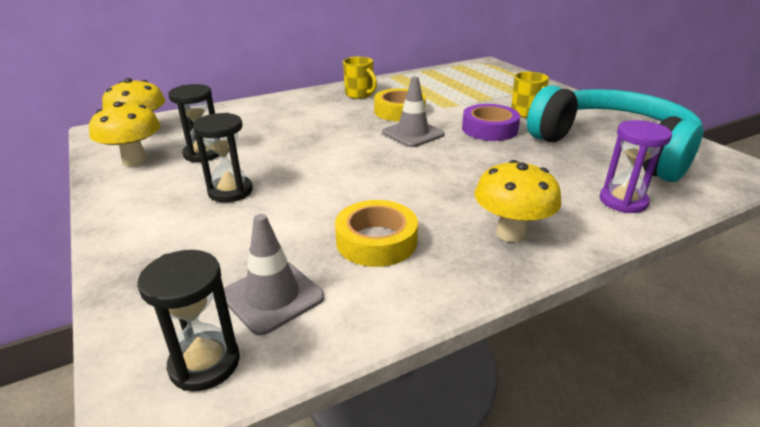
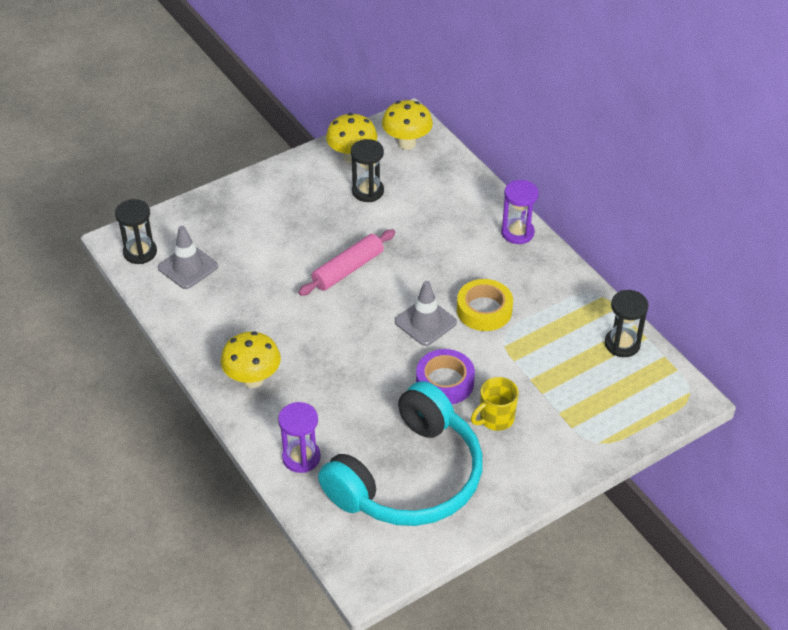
camera: 85 degrees right, 15 degrees up
(230, 191) = (306, 222): black hourglass -> black hourglass (622, 344)
(307, 96) = (517, 233): none -> purple hourglass
(326, 168) = (348, 269): none -> pink rolling pin
(359, 94) = (530, 274): yellow mug -> none
(376, 241) = (242, 307): yellow tape -> none

